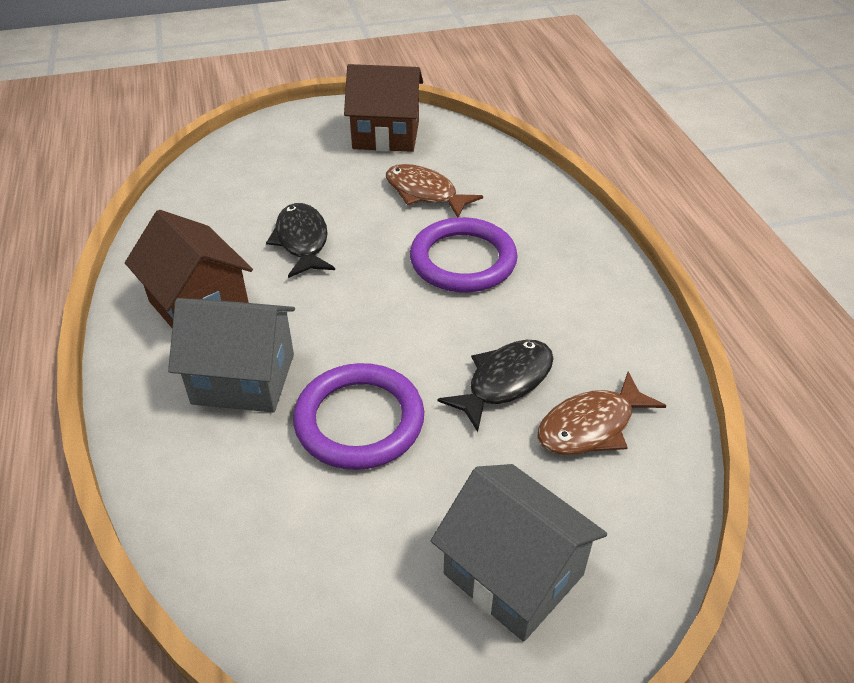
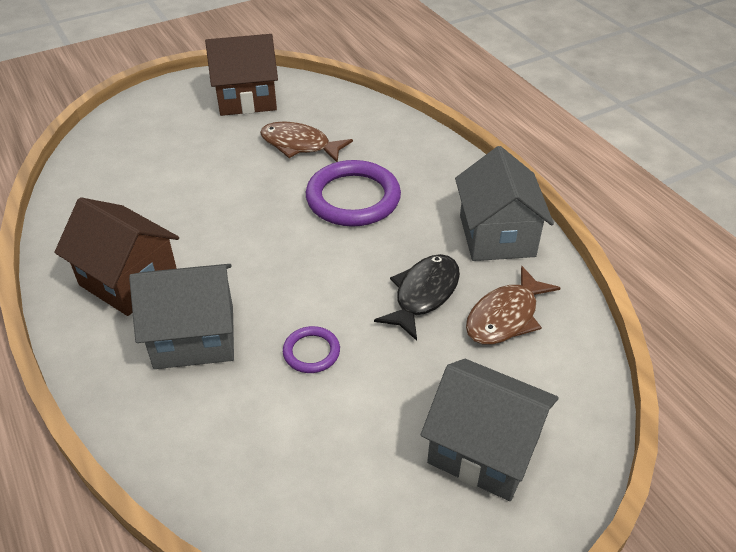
camera: 15 degrees left, 0 degrees up
(302, 241) = (204, 205): black fish -> none
(359, 420) = (311, 352): purple ring -> purple ring, size x0.50
(612, 331) = (497, 235): none -> grey house

